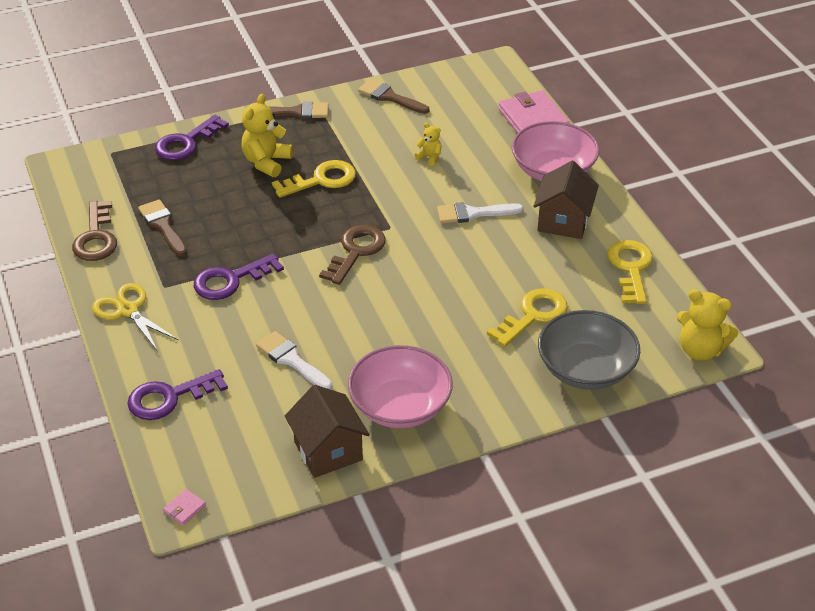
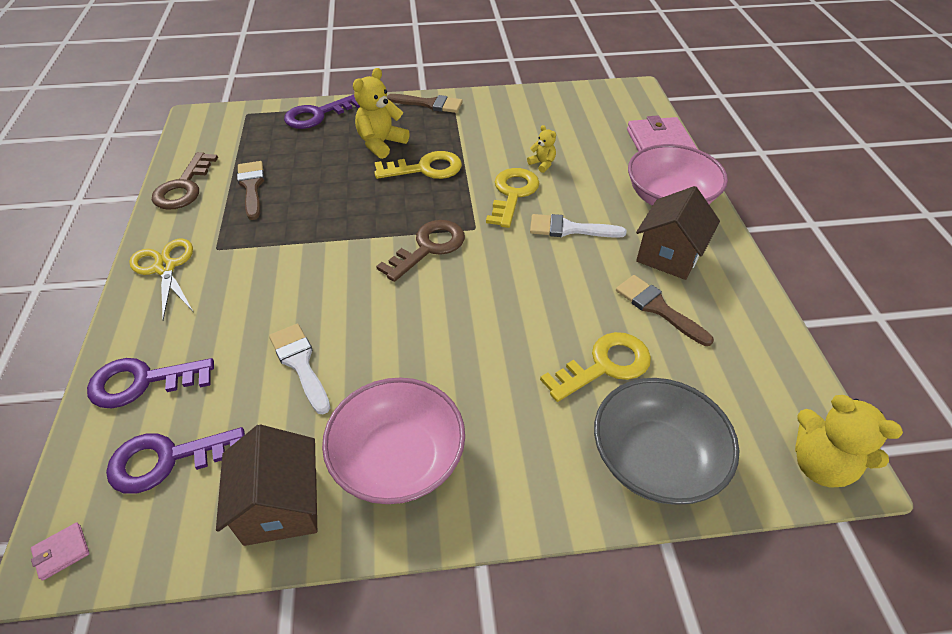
camera: 15 degrees right, 5 degrees up
(230, 280) = (285, 255): purple key -> purple key (167, 460)
(389, 97) = (523, 104): brown brush -> brown brush (657, 308)
(631, 268) = (740, 327): yellow key -> yellow key (513, 194)

